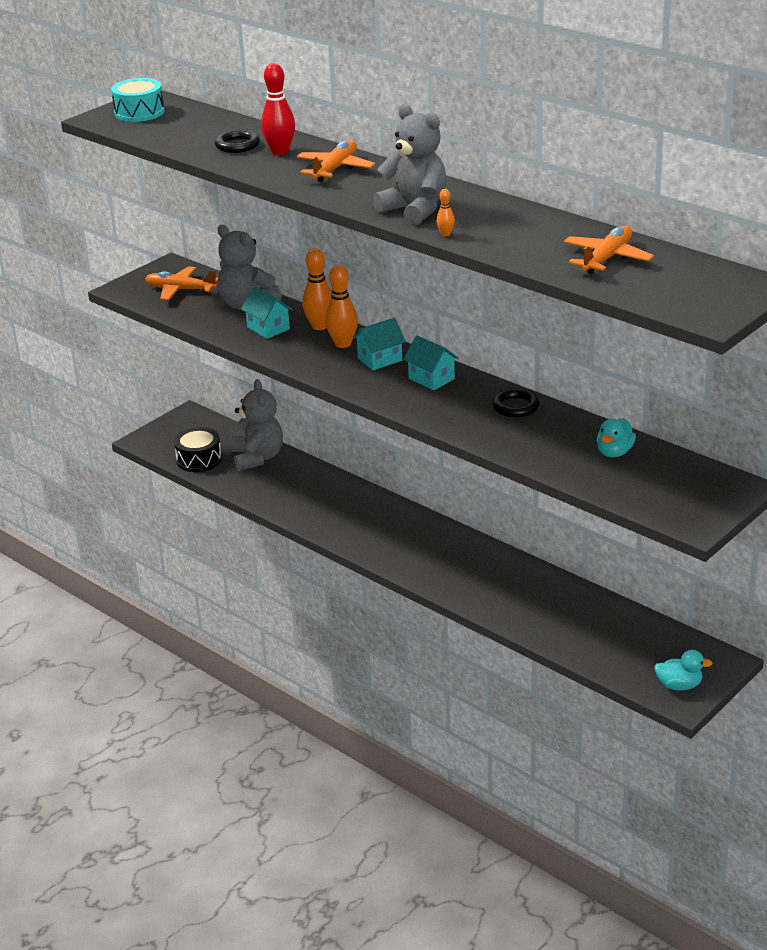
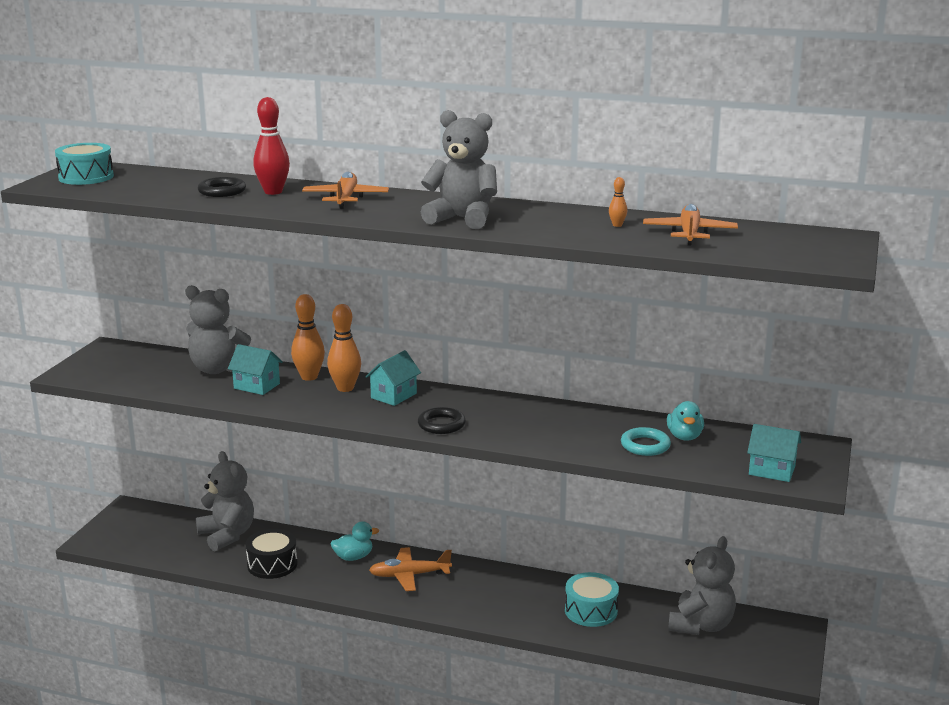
camera: 25 degrees left, 10 degrees down
(180, 290) = (135, 366): orange plane -> orange plane (409, 575)
(199, 459) = (164, 548): black drum -> black drum (272, 564)
(431, 379) = (458, 404): turquoise house -> turquoise house (771, 470)
(445, 234) = (516, 233): orange bowling pin -> orange bowling pin (617, 225)
(515, 407) = (559, 414): black ring -> black ring (441, 424)
(535, 600) = (591, 611): none -> turquoise drum
(568, 454) = (645, 445): none -> turquoise ring
(630, 637) = (701, 625): none -> grey teddy bear
(679, 685) = (777, 659): turquoise duck -> turquoise duck (353, 557)

